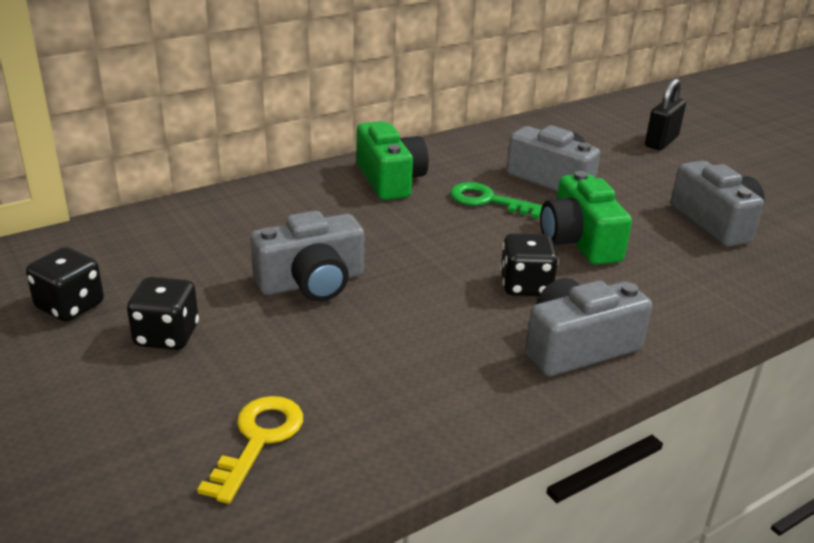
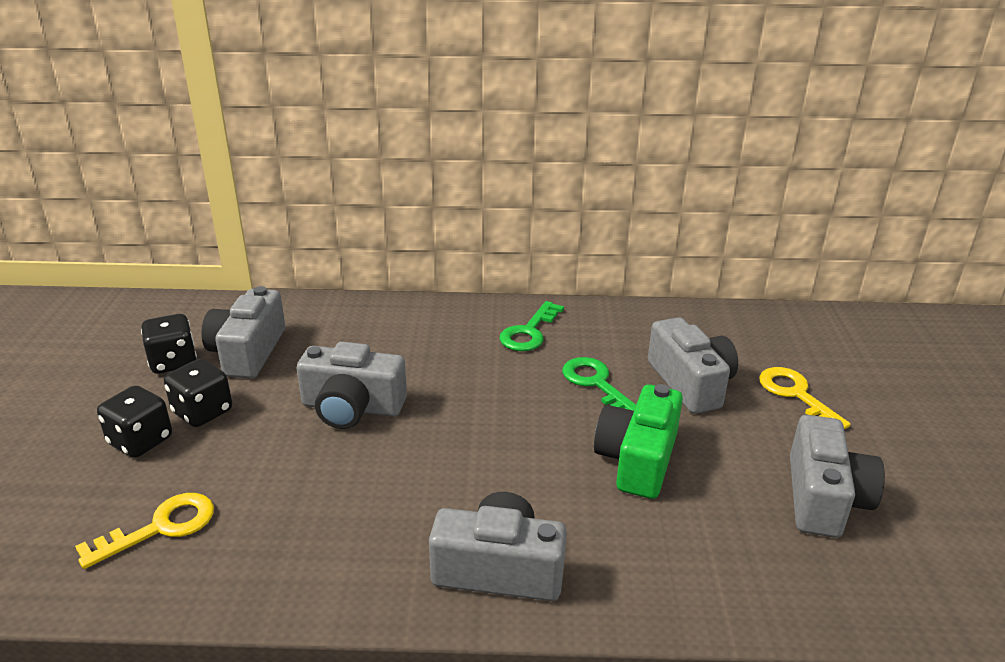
camera: 35 degrees right, 0 degrees up
(143, 272) = (248, 352): none -> grey camera
(390, 179) = (529, 332): green camera -> green key
(525, 286) = (526, 485): black dice -> black dice (140, 441)
(627, 166) = (796, 395): none -> yellow key
(661, 141) = (876, 379): black padlock -> none

